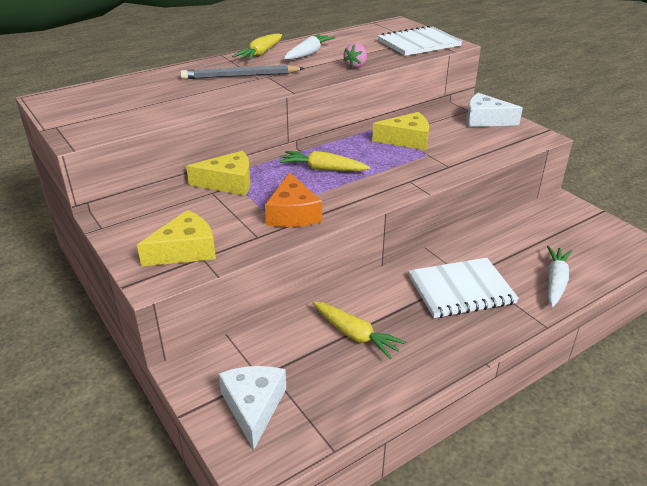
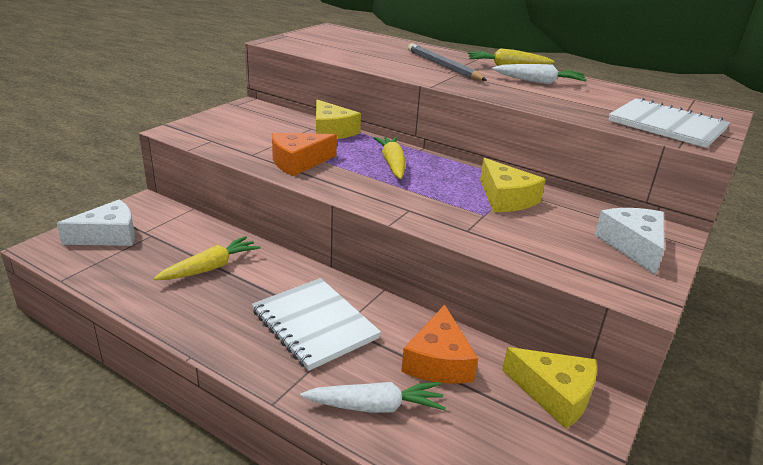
camera: 65 degrees right, 5 degrees down
(185, 250) = (218, 133): yellow cheese -> yellow cheese (554, 394)
(355, 335) = (210, 267): yellow carrot -> yellow carrot turned 150 degrees counterclockwise
(356, 66) = (537, 102): pink strawberry -> none
(514, 245) = (438, 361): none -> orange cheese

